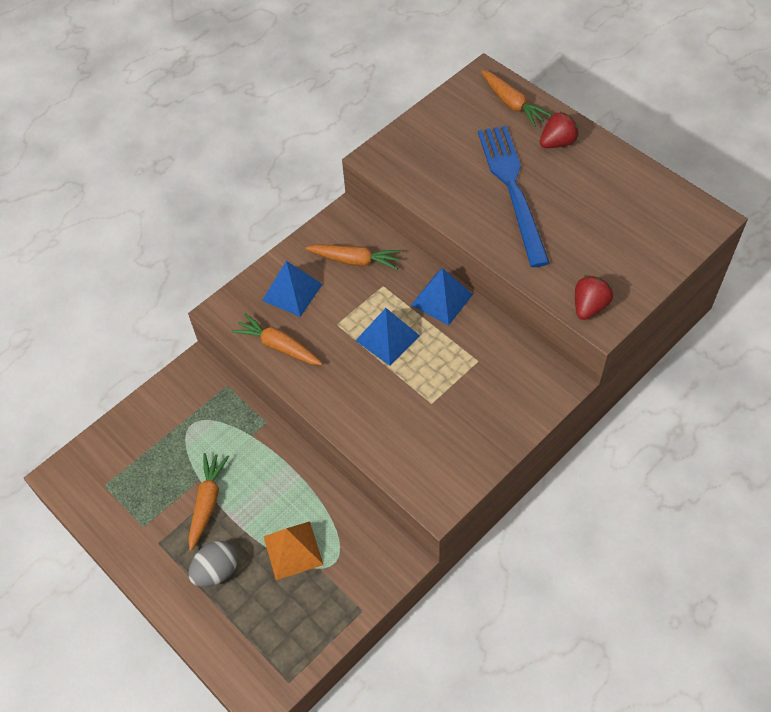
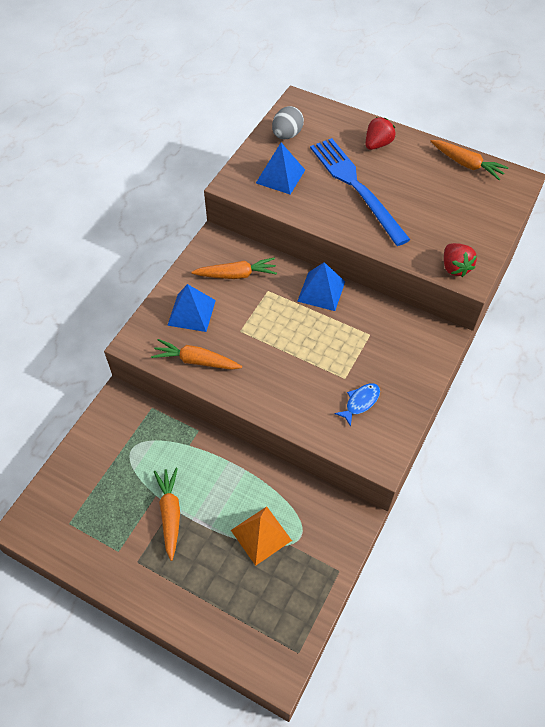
camera: 20 degrees left, 0 degrees up
(216, 571) = (199, 572): grey egg -> grey egg (287, 135)
(387, 338) = (288, 333): blue pyramid -> blue pyramid (280, 176)
(438, 434) = (360, 402): none -> blue fish
(512, 104) = (329, 120): orange carrot -> orange carrot (466, 164)
(589, 306) = (455, 267): red strawberry -> red strawberry turned 150 degrees clockwise

